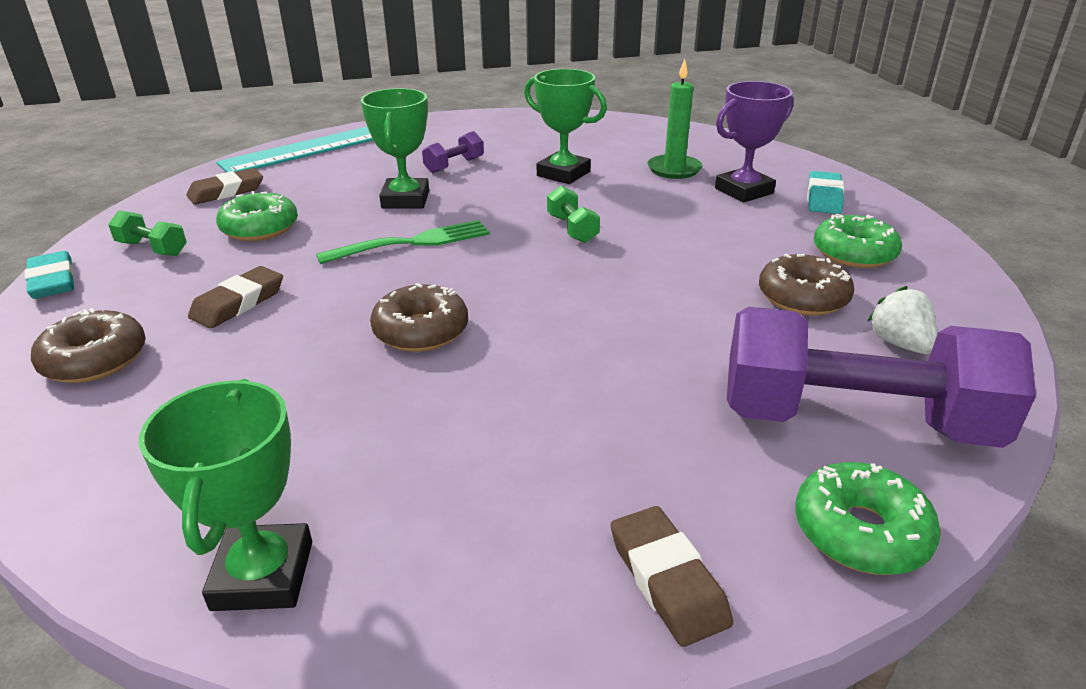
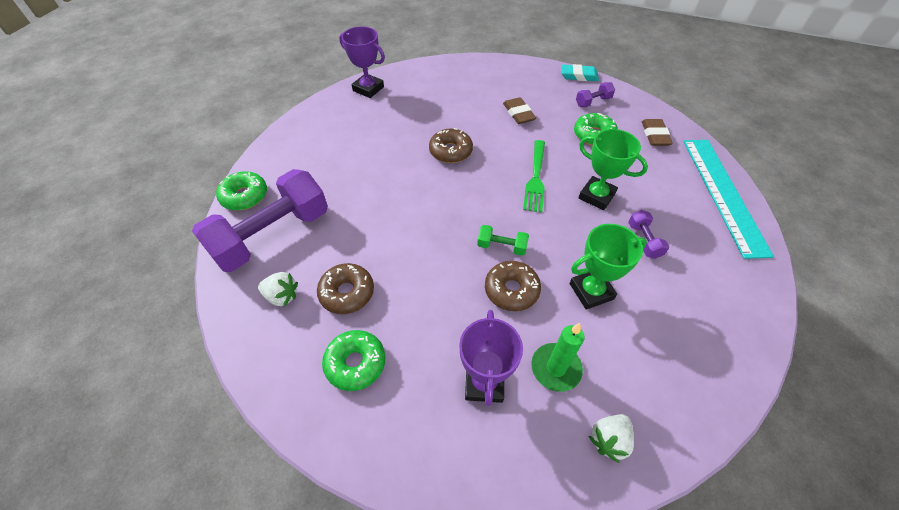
camera: 125 degrees right, 20 degrees up
(95, 360) = (504, 78): brown donut -> brown donut (511, 290)
(152, 249) = (593, 102): green dumbbell -> purple dumbbell
(263, 575) = (368, 89): green trophy -> purple trophy
(667, 580) = (284, 149): brown eraser -> none
(697, 142) = (608, 439): none -> white strawberry
(824, 198) = (432, 430): turquoise eraser -> none

